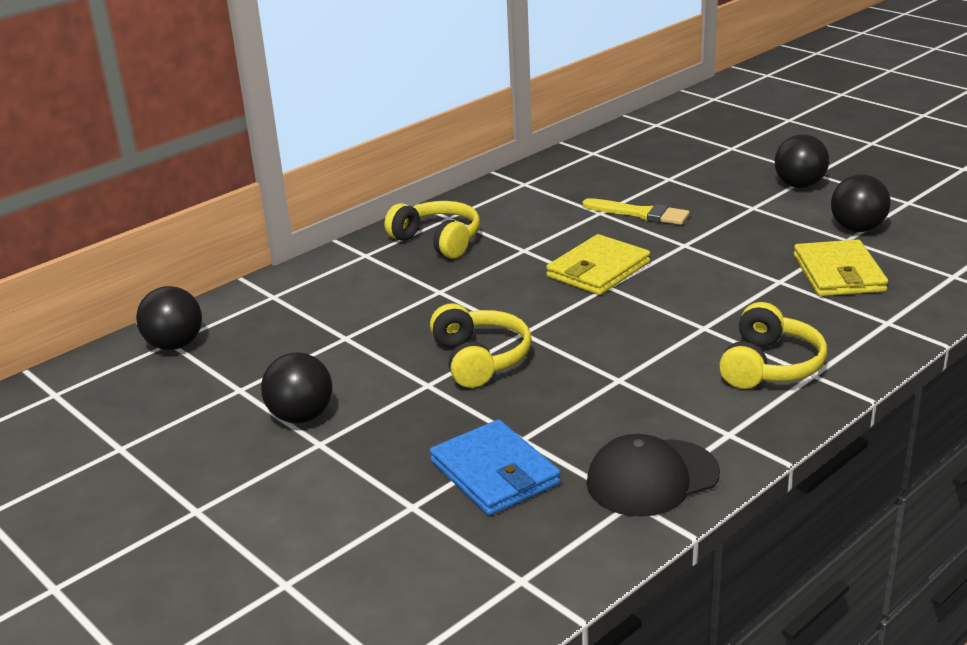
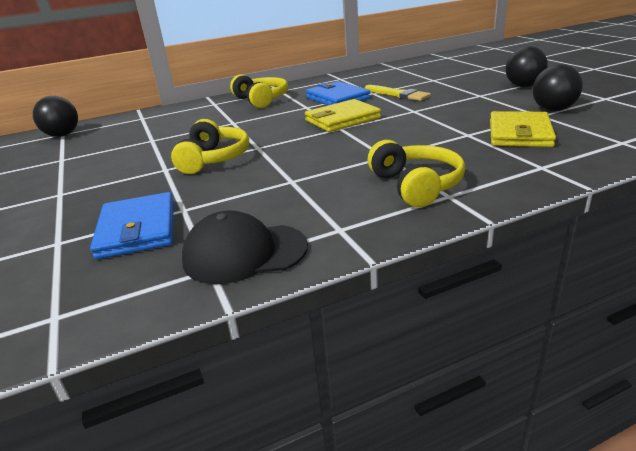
camera: 20 degrees right, 0 degrees up
(301, 416) = (71, 177): black ball -> none
(556, 227) = (337, 98): none -> blue wallet
(770, 366) = (416, 185): yellow headphones -> yellow headphones turned 60 degrees counterclockwise

